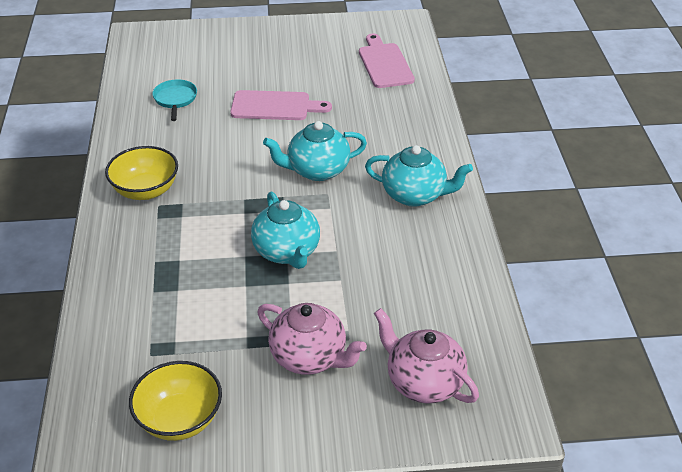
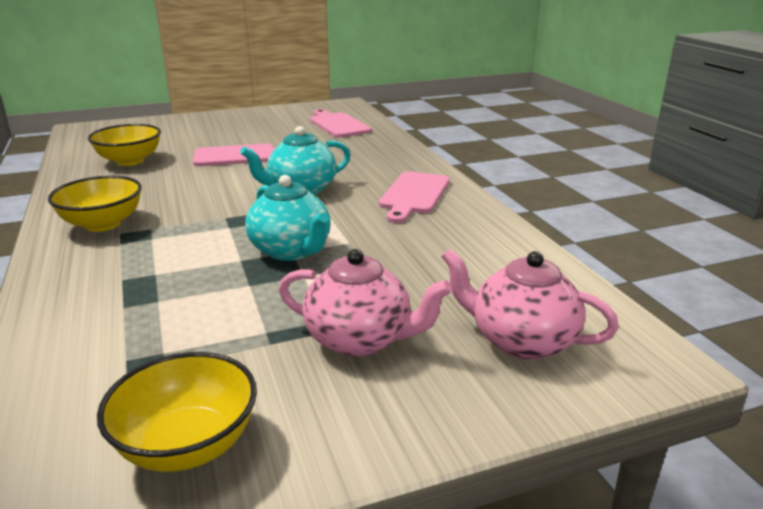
camera: 15 degrees left, 15 degrees down
(175, 99) = (130, 161): turquoise pan -> yellow bowl
(415, 195) = (413, 195): turquoise teapot -> pink cutting board

